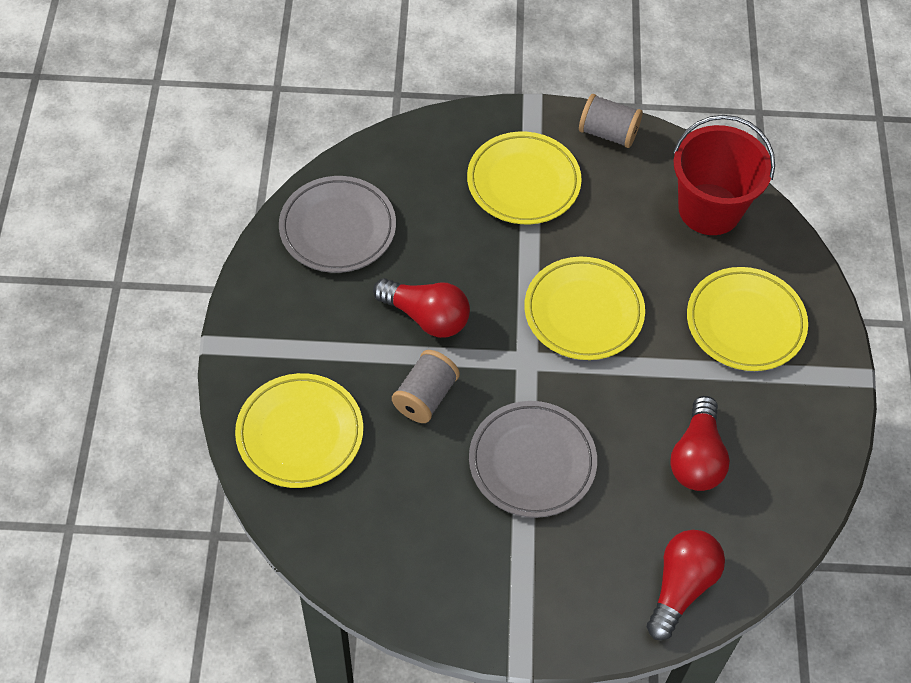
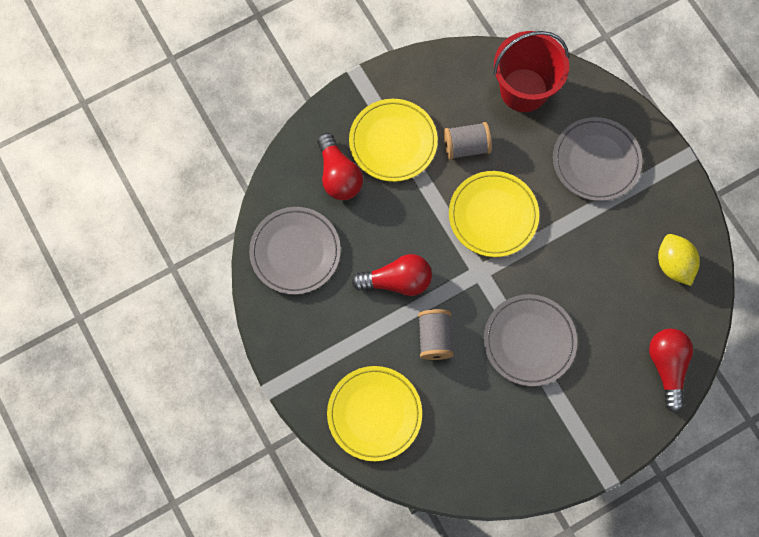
camera: 30 degrees left, 15 degrees up
(608, 133) = (423, 70): grey spool -> grey spool (466, 146)
(697, 458) = (624, 275): red light bulb -> red light bulb (338, 175)
(745, 323) = (596, 161): yellow plate -> grey plate
(766, 481) = (673, 264): none -> yellow lemon

